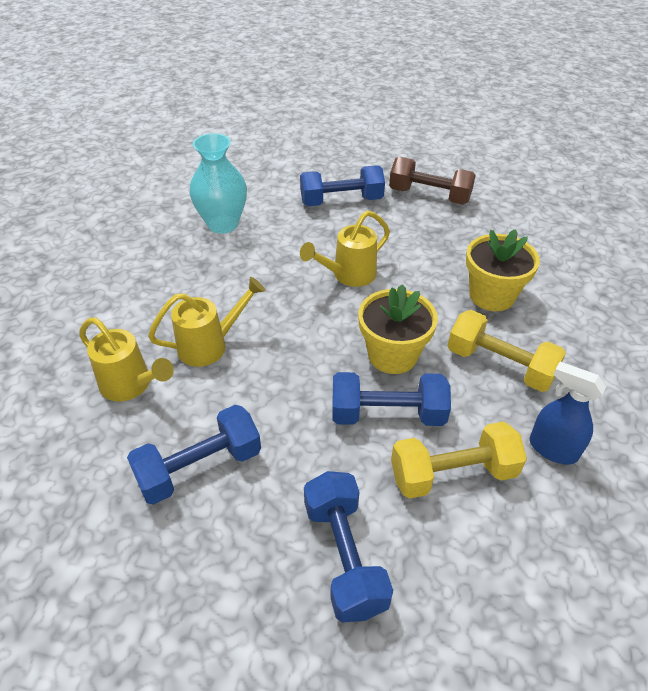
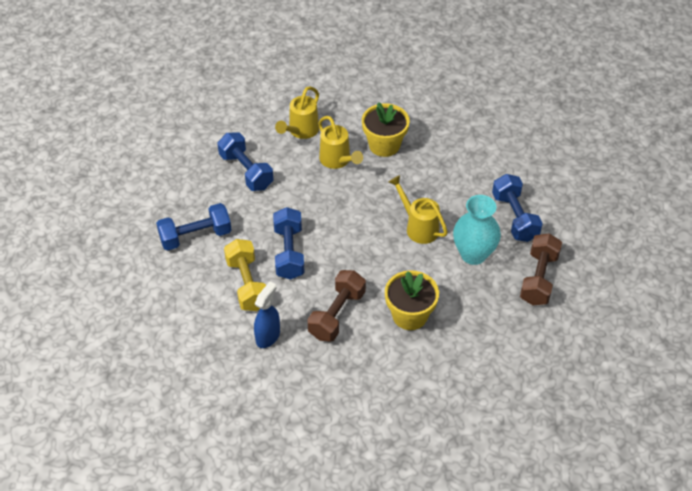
camera: 85 degrees right, 5 degrees up
(223, 224) = (466, 147): turquoise vase -> turquoise vase (473, 254)
(392, 355) = (339, 254): yellow flower pot -> yellow flower pot (384, 145)
(500, 365) = (337, 314): yellow dumbbell -> brown dumbbell

